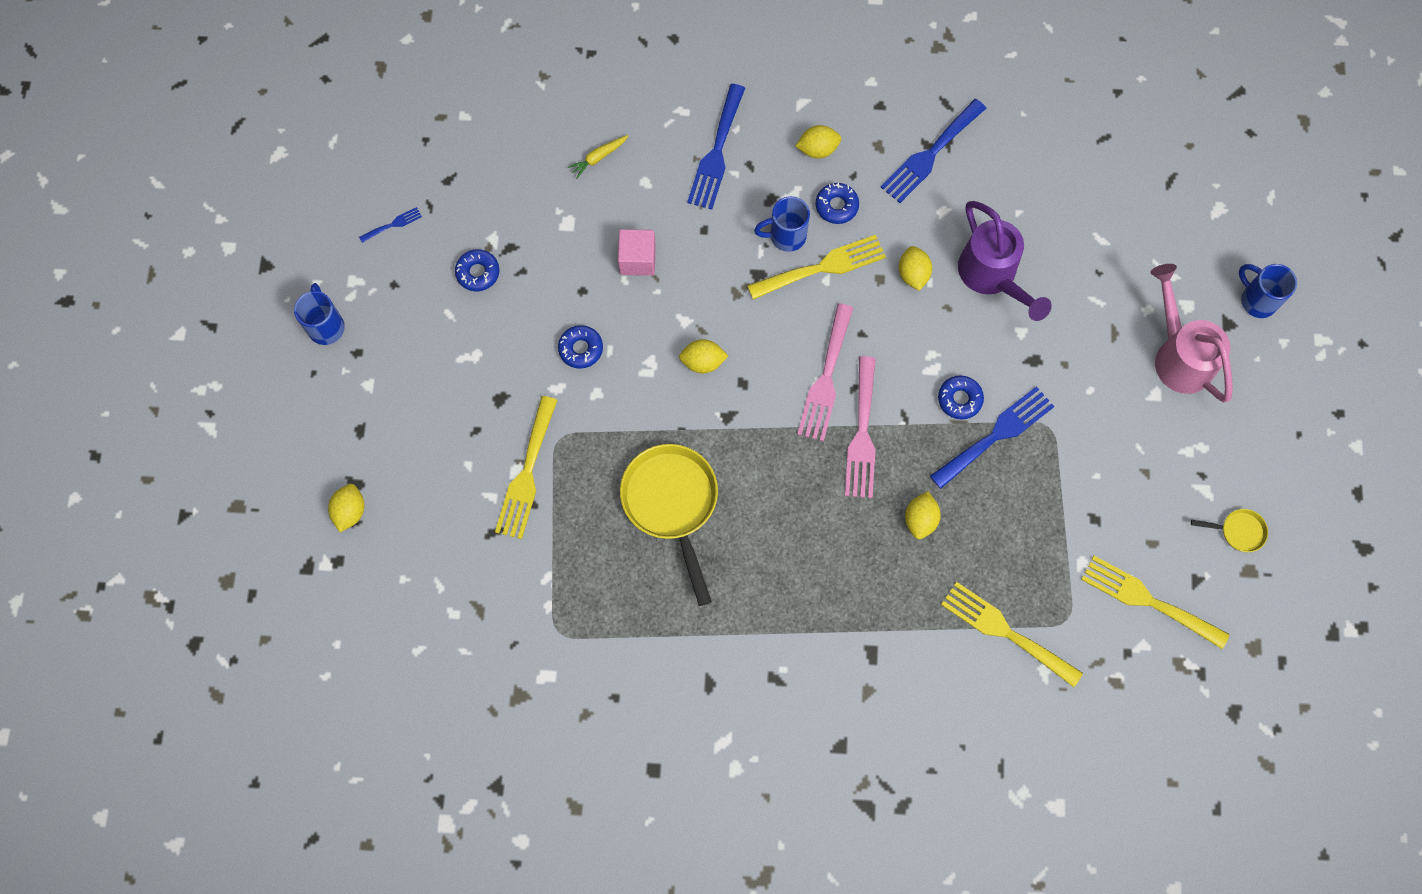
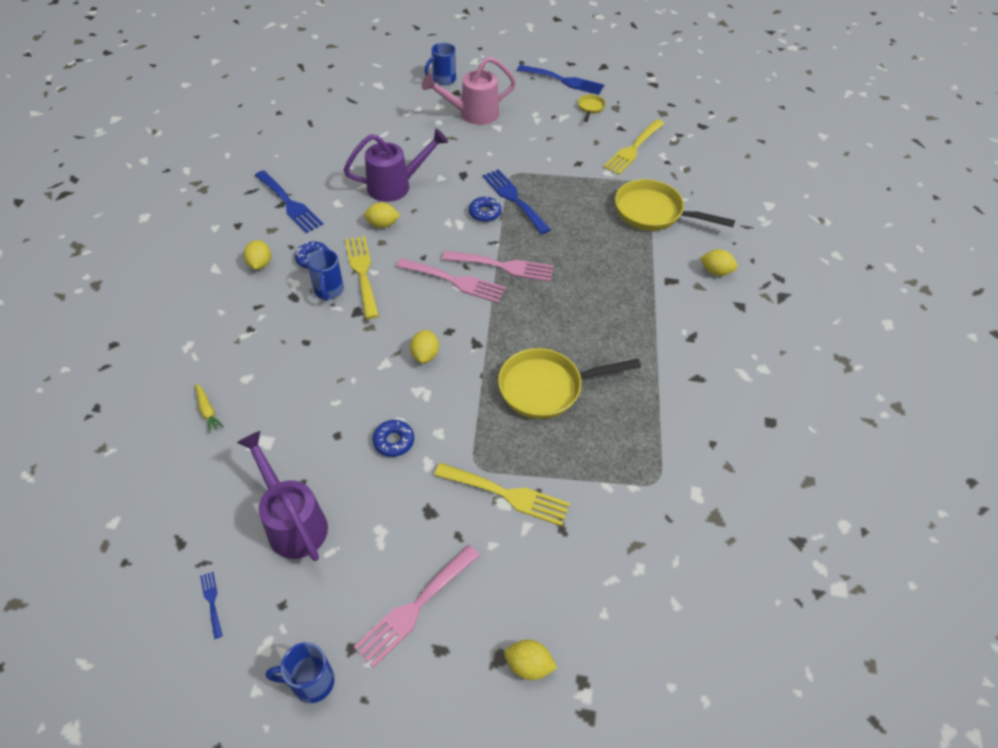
camera: 85 degrees left, 20 degrees down
(398, 401) = (414, 608): none -> pink fork
(478, 273) = (293, 522): blue donut -> purple watering can
(637, 259) = (319, 391): pink cube -> none
(716, 152) = (237, 326): blue fork -> blue fork (564, 81)
(920, 519) = (572, 243): yellow lemon -> yellow lemon (715, 271)
(1005, 631) = (653, 213): yellow fork -> yellow pan

